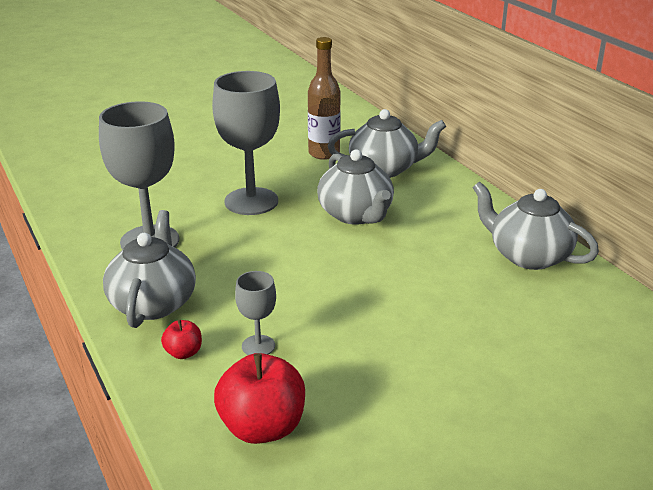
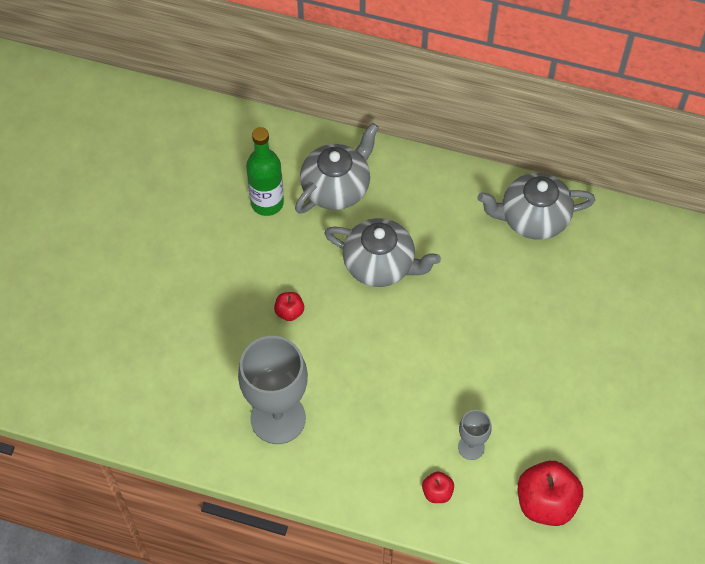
camera: 45 degrees left, 30 degrees up
(153, 303) = (363, 471): grey teapot -> none
(251, 201) = (289, 312): grey goblet -> red apple
(324, 153) = (267, 203): brown bottle -> green bottle

